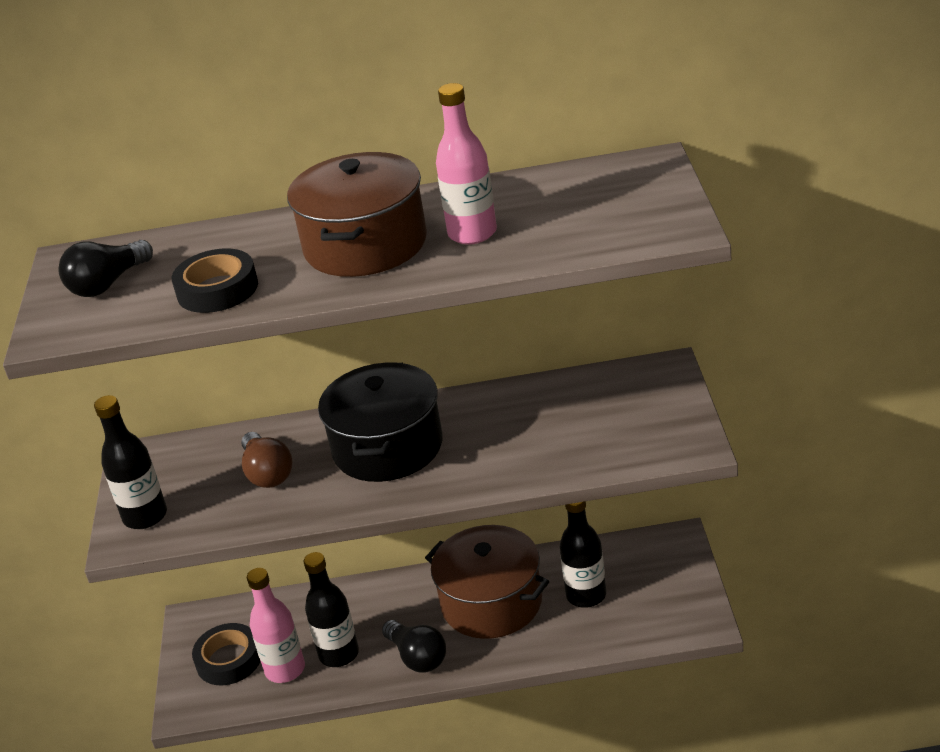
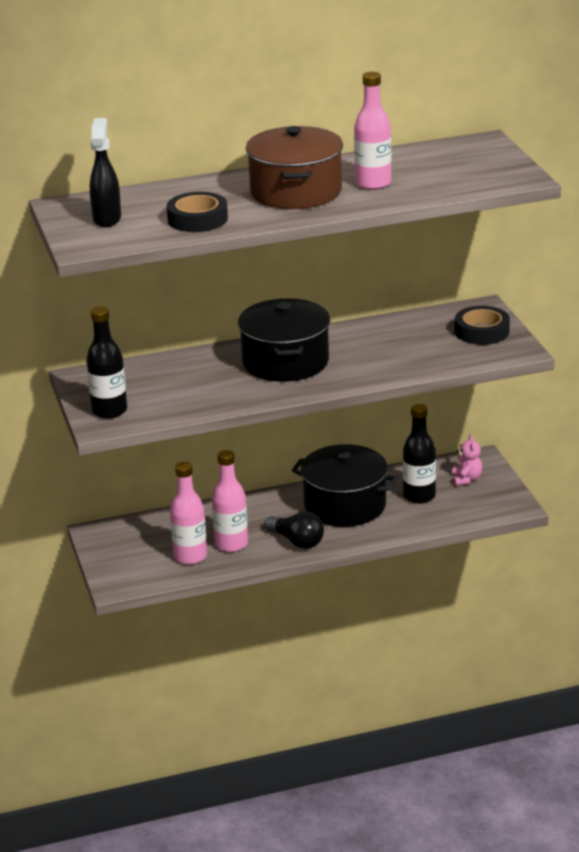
camera: 15 degrees left, 5 degrees down
(108, 284) = (107, 219): black light bulb -> black spray bottle
(229, 660) = (139, 554): black tape -> black tape (482, 331)
(267, 473) = (196, 381): brown light bulb -> none
(339, 654) = (231, 544): black bottle -> pink bottle
(491, 603) = (345, 505): brown pot -> black pot
(651, 572) = (466, 479): none -> pink teddy bear

